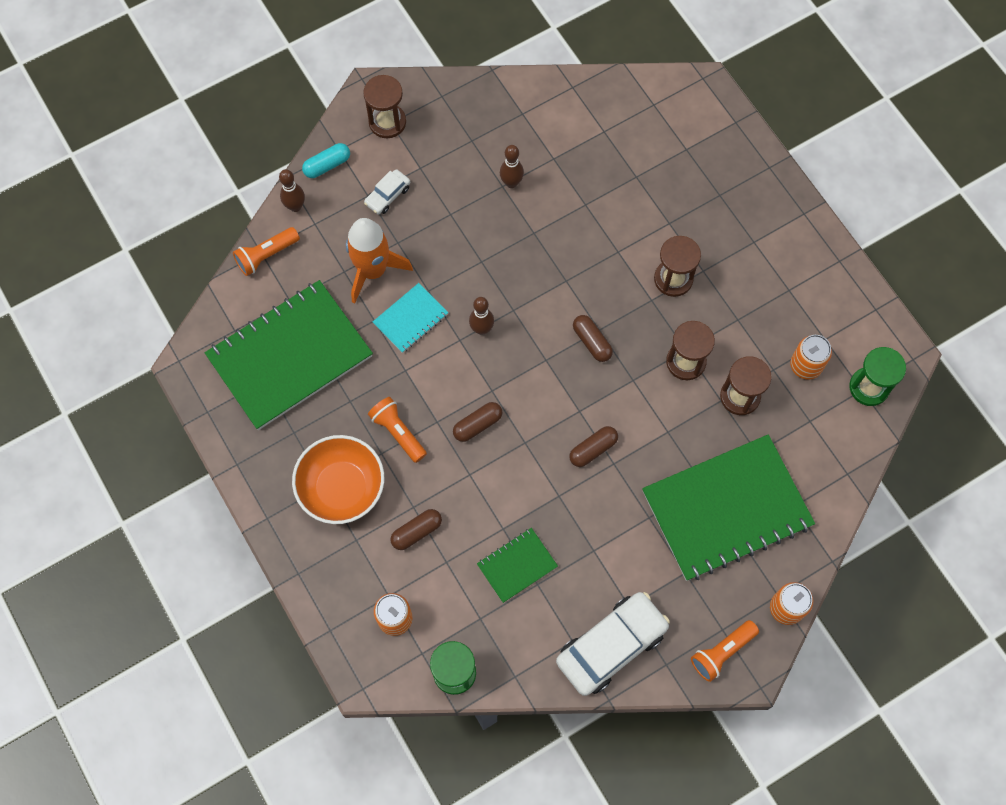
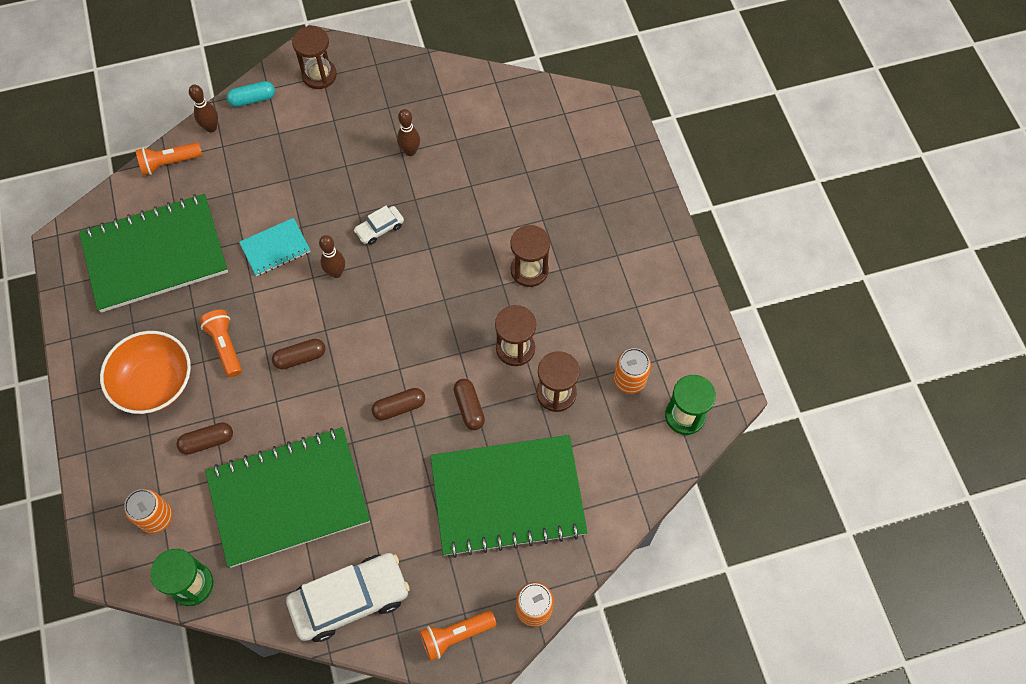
camera: 15 degrees right, 5 degrees down
(373, 270) = (258, 198): orange rocket -> none
(387, 195) = (296, 137): white car -> white car (380, 228)
(517, 565) = (288, 498): green notebook -> green notebook, size x2.17
(592, 342) = (433, 308): brown capsule -> brown capsule (469, 407)

